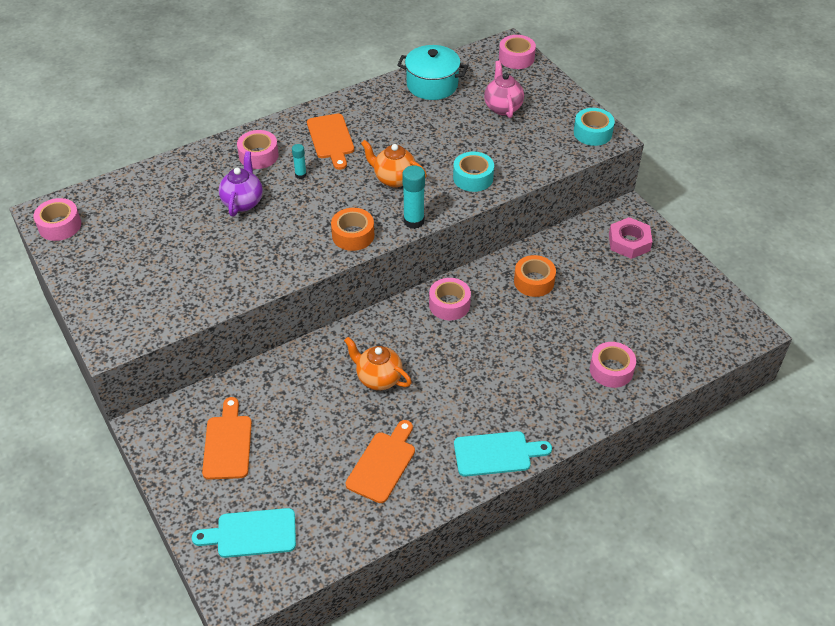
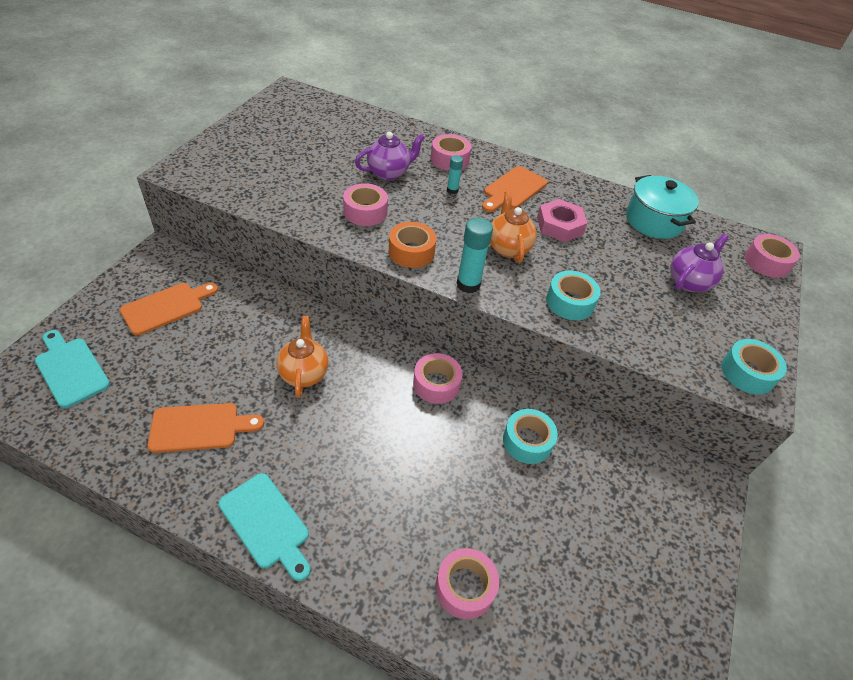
camera: 50 degrees right, 0 degrees up
(60, 225) = (282, 101): pink tape -> pink tape (365, 212)
(502, 107) = (689, 282): pink teapot -> purple teapot
(534, 281) = (527, 441): orange tape -> turquoise tape
(629, 242) = (669, 508): pink nut -> pink nut (559, 225)

